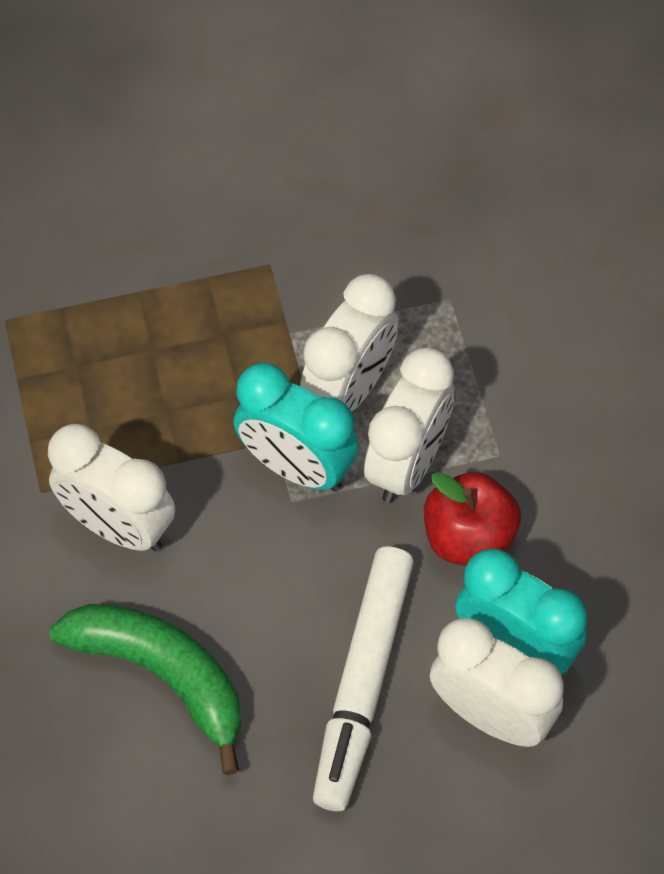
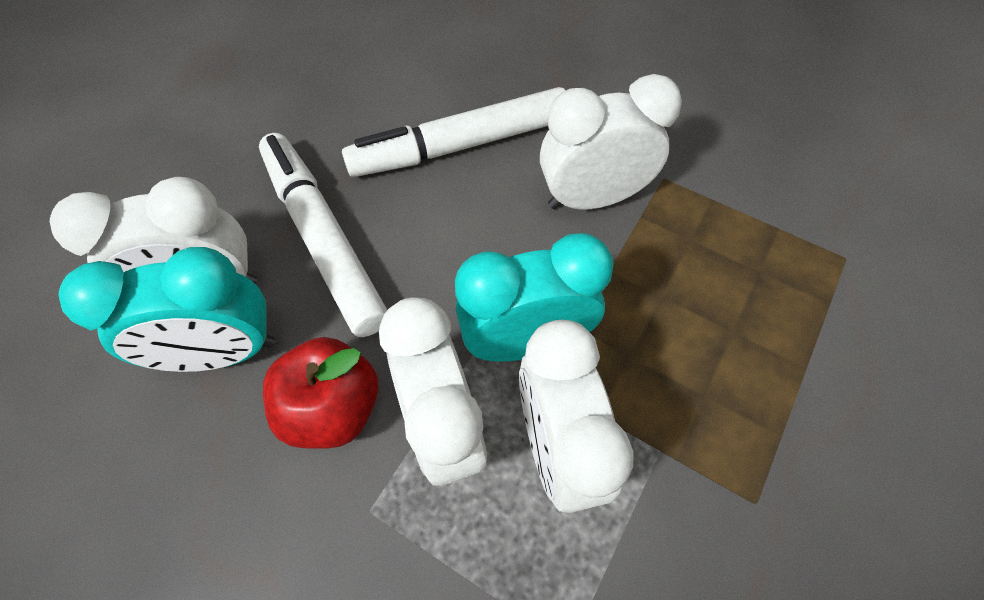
camera: 135 degrees right, 0 degrees up
(162, 675) = (461, 145): green banana -> white marker

